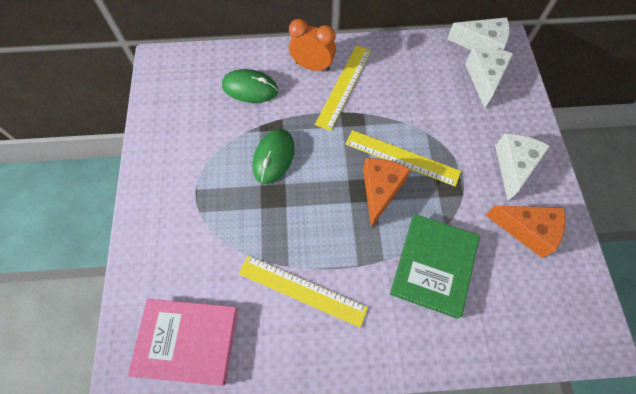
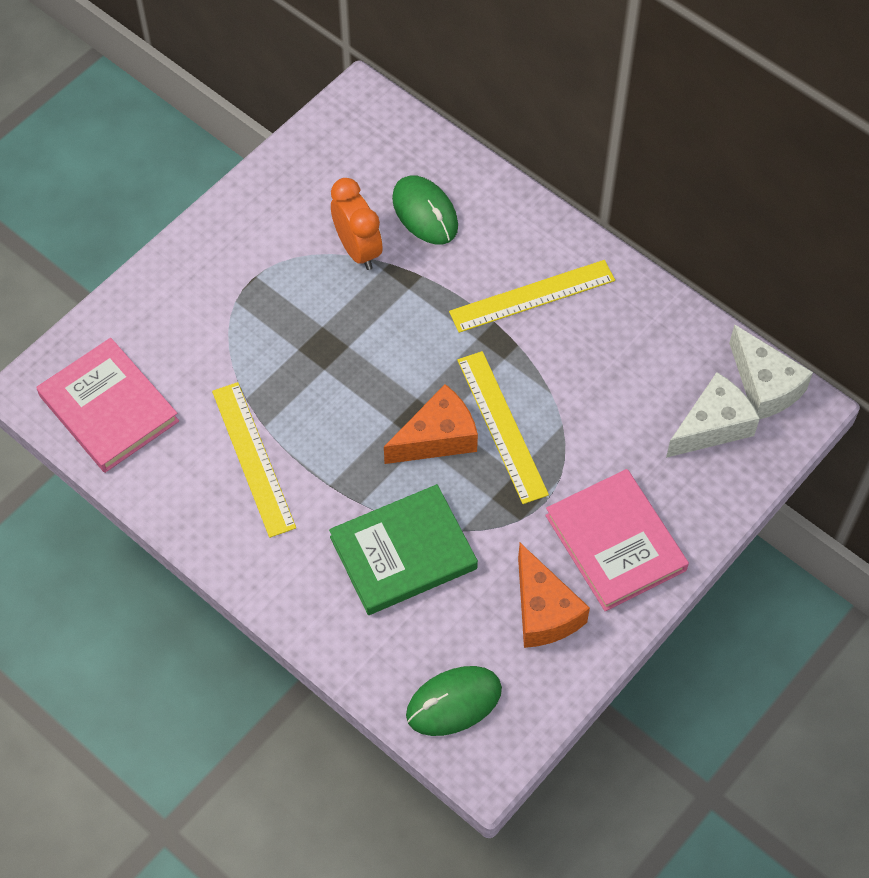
camera: 45 degrees right, 5 degrees down
(273, 157) = (367, 309): green mouse -> green mouse (454, 702)
(312, 66) = (523, 244): orange clock -> orange clock (358, 250)
(513, 166) = (615, 543): white cheese -> pink book

